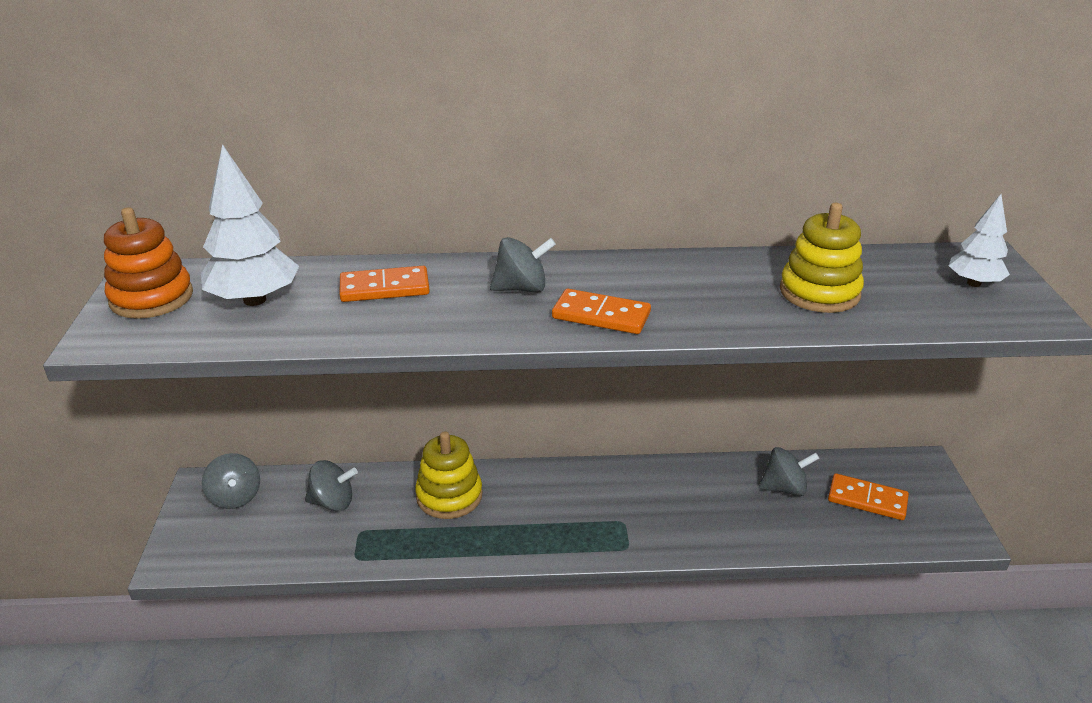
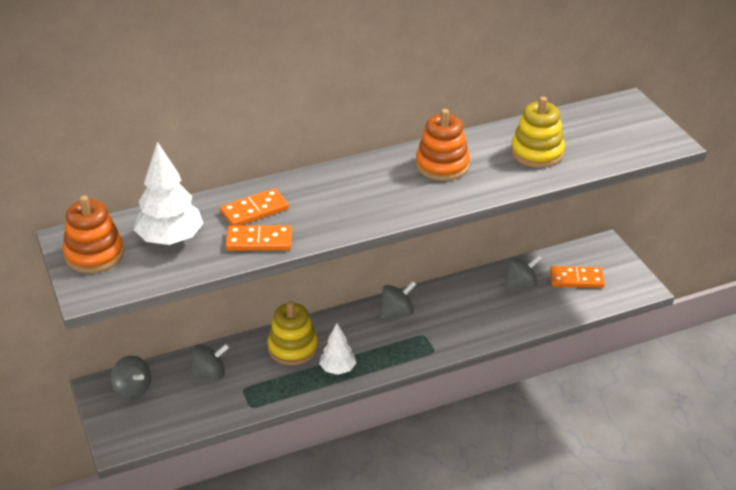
camera: 20 degrees left, 5 degrees up
(522, 288) = (347, 190): grey spinning top -> grey spinning top (397, 312)
(601, 315) = (411, 200): orange domino -> orange domino (259, 241)
(671, 283) = (442, 165): none -> orange stacking toy
(973, 283) = (626, 126): white tree -> white tree (337, 369)

